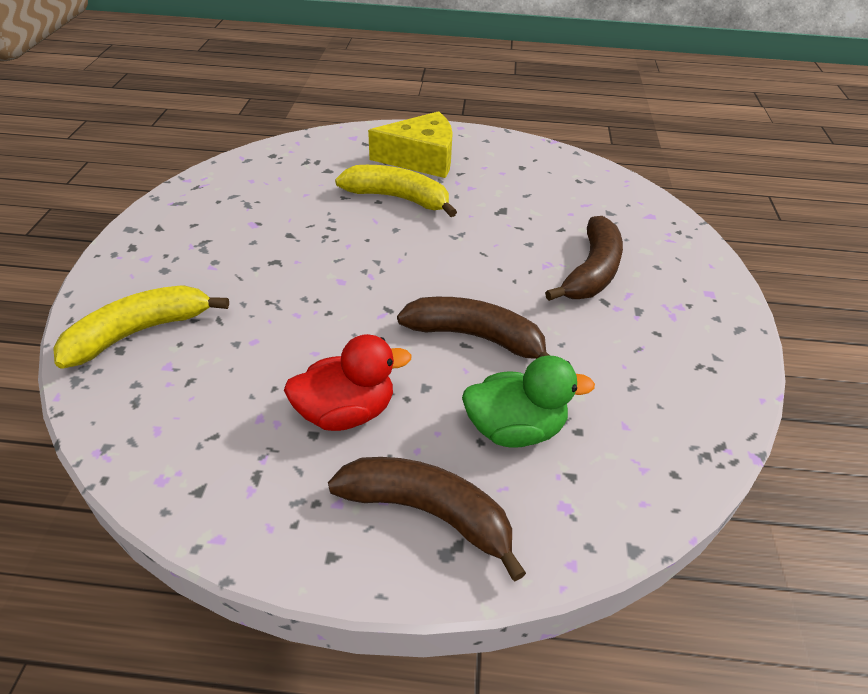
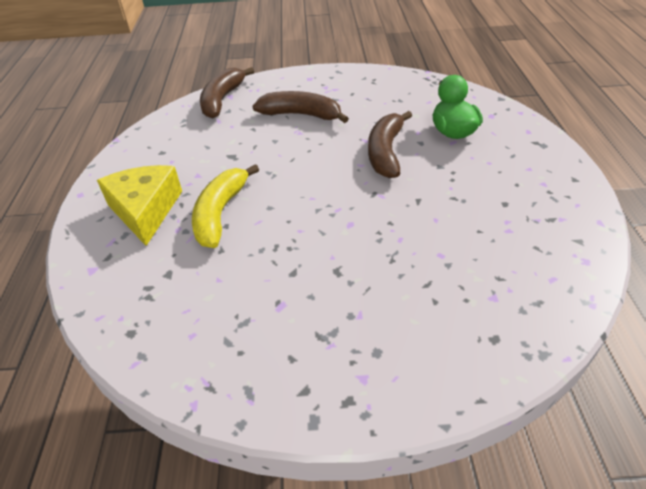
camera: 95 degrees left, 0 degrees up
(139, 332) = (468, 333): yellow banana -> none
(346, 412) = (479, 193): red duck -> none
(428, 513) = (525, 153): brown banana -> brown banana (222, 100)

